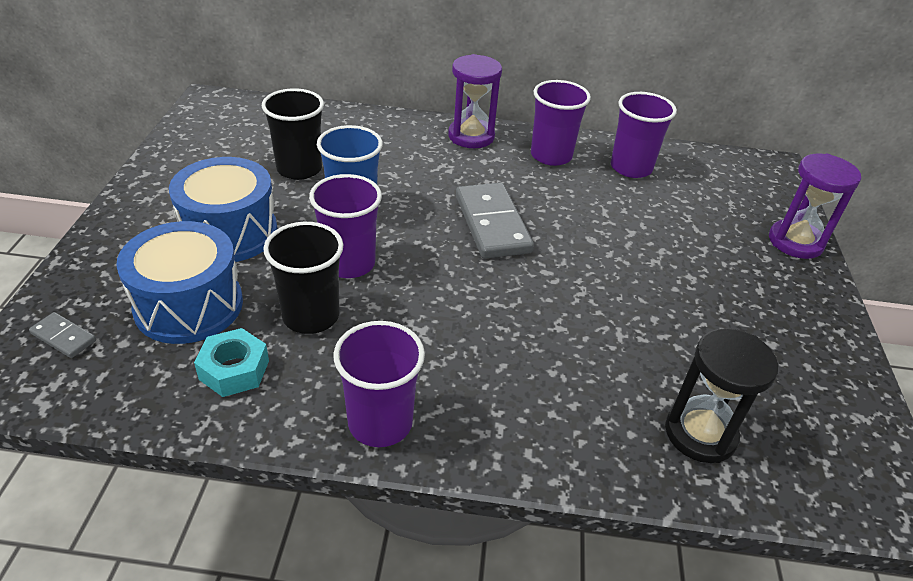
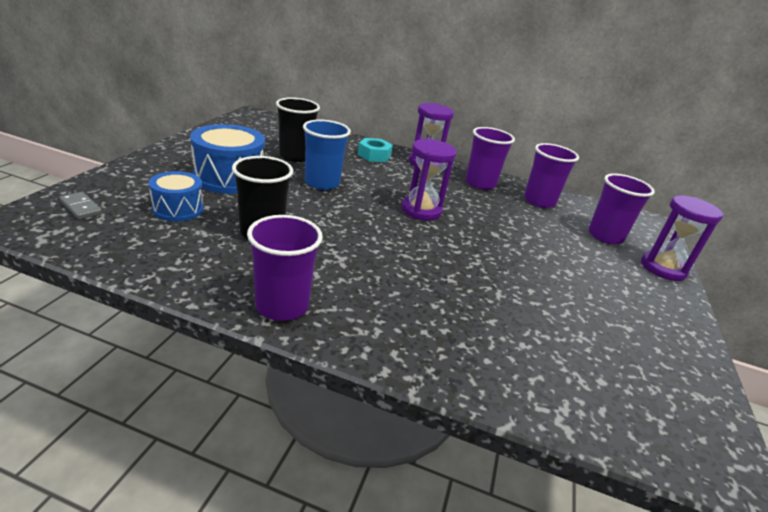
camera: 10 degrees right, 10 degrees down
(189, 305) = (178, 209): blue drum -> blue drum, size x0.61
(234, 370) = (189, 250): turquoise nut -> turquoise nut (374, 155)
(349, 263) = (305, 210): purple cup -> purple cup (605, 236)
(492, 224) = (421, 210): grey domino -> purple hourglass
(700, 433) = (549, 374): black hourglass -> none

